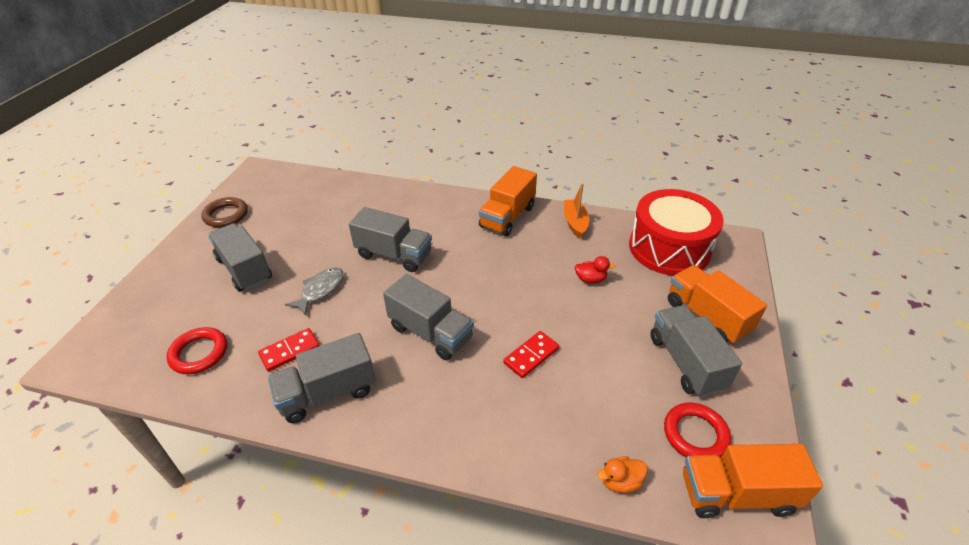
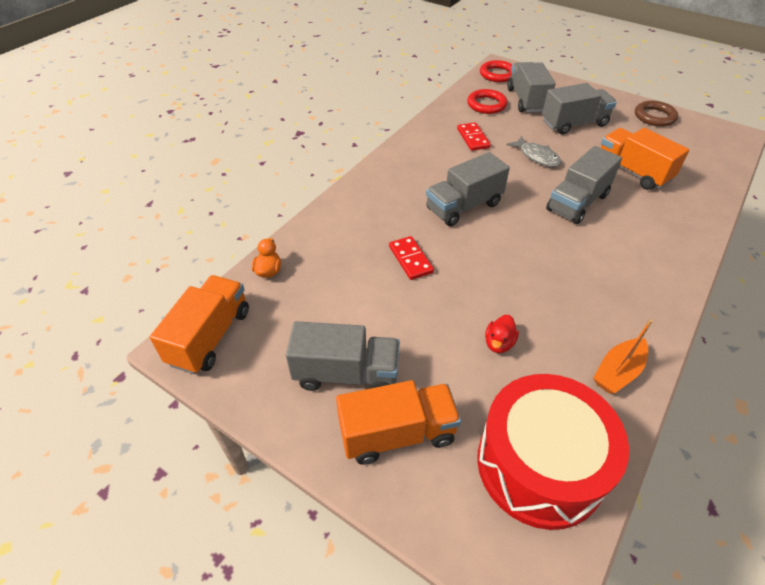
camera: 110 degrees right, 5 degrees up
(327, 393) = (426, 150): grey truck -> grey truck (526, 100)
(507, 217) = (637, 305): orange truck -> orange truck (632, 172)
(575, 223) = (617, 372): orange boat -> orange boat turned 120 degrees clockwise
(695, 434) = (272, 337): red ring -> red ring (497, 74)

